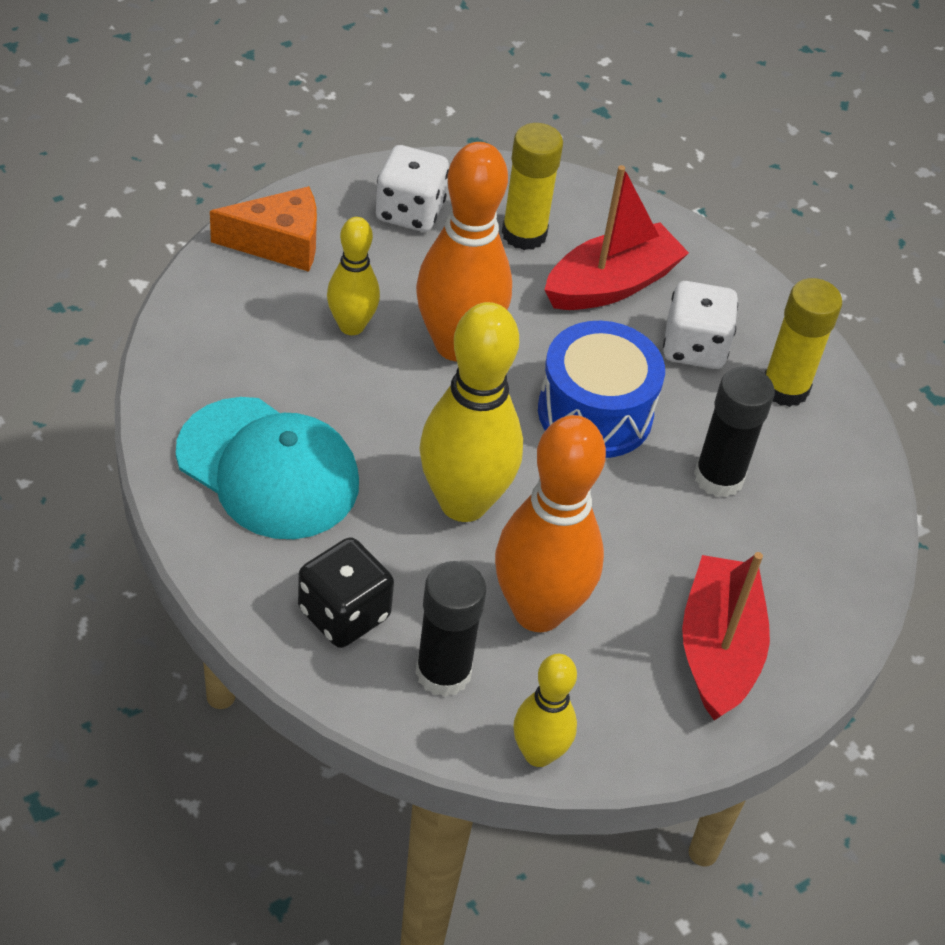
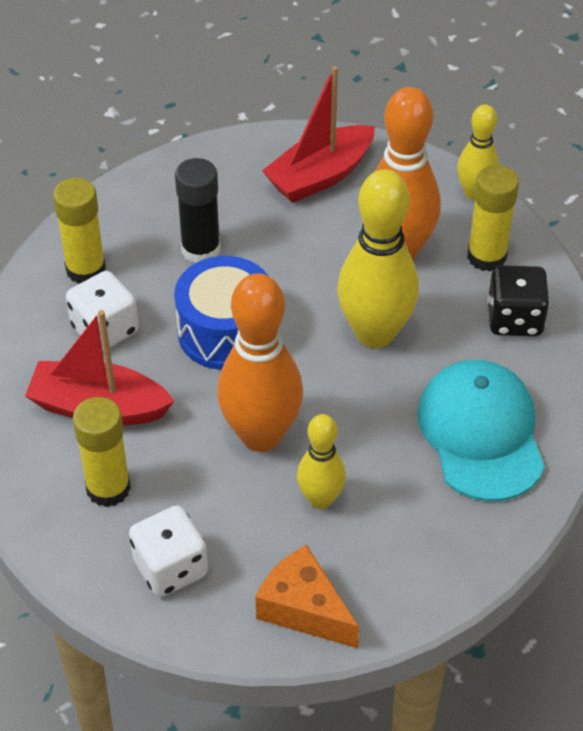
camera: 130 degrees left, 0 degrees up
(443, 672) = (486, 256): black glue stick -> yellow glue stick

